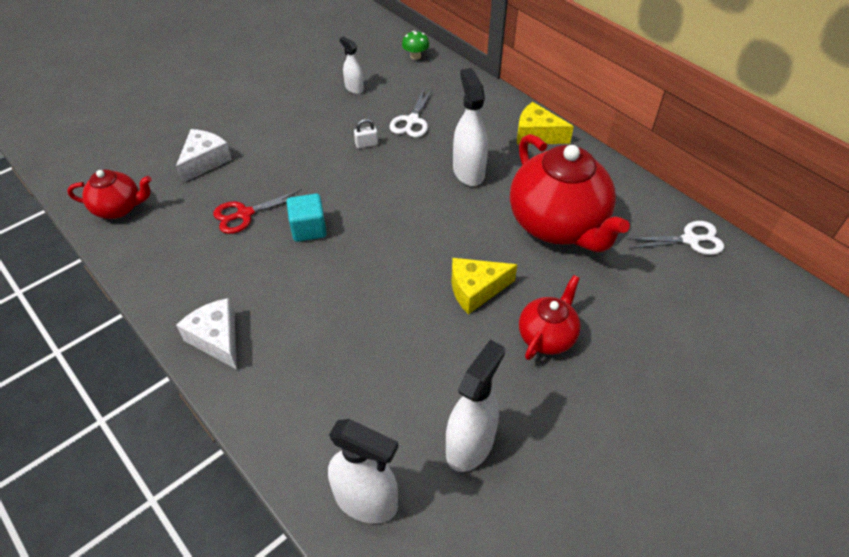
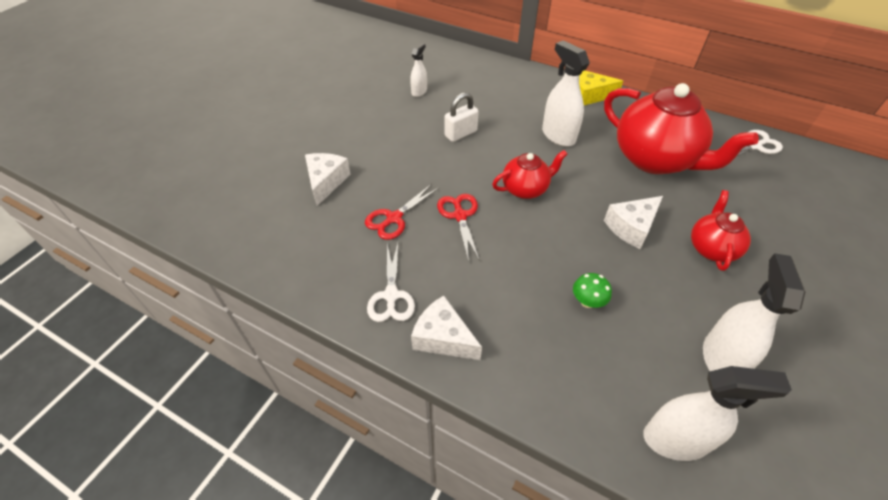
camera: 20 degrees left, 0 degrees up
(119, 208) = (268, 245): red teapot -> red teapot (525, 189)
(308, 229) = (460, 216): turquoise cube -> red scissors
(354, 88) = (419, 91): white spray bottle -> white spray bottle turned 90 degrees clockwise
(366, 144) = (460, 133): white padlock -> white padlock, size x1.65
(412, 121) = (485, 107): white scissors -> white scissors (391, 295)
(415, 56) = (452, 57): green mushroom -> green mushroom (587, 301)
(476, 289) = (631, 227): yellow cheese -> white cheese

